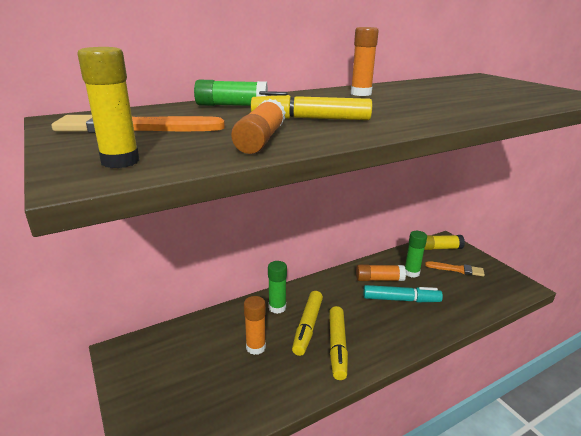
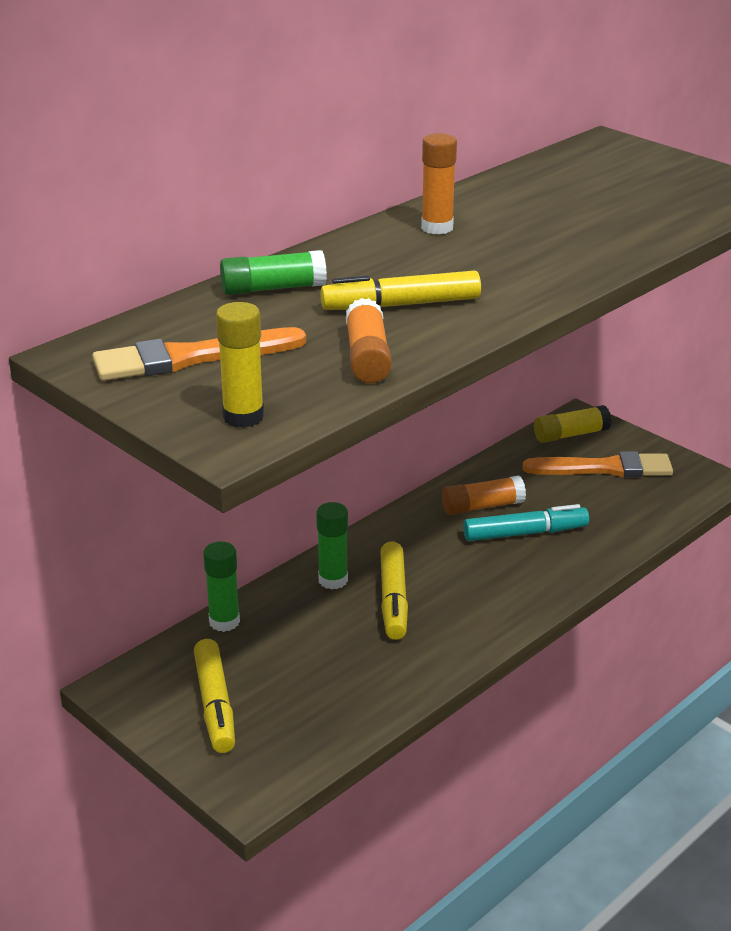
camera: 15 degrees left, 5 degrees up
(256, 347) = (326, 641): orange glue stick -> none
(337, 346) = (448, 617): yellow marker -> yellow marker (215, 704)
(411, 273) = (532, 486): green glue stick -> green glue stick (224, 622)
(457, 269) = (604, 468): orange brush -> orange brush, size x1.54

